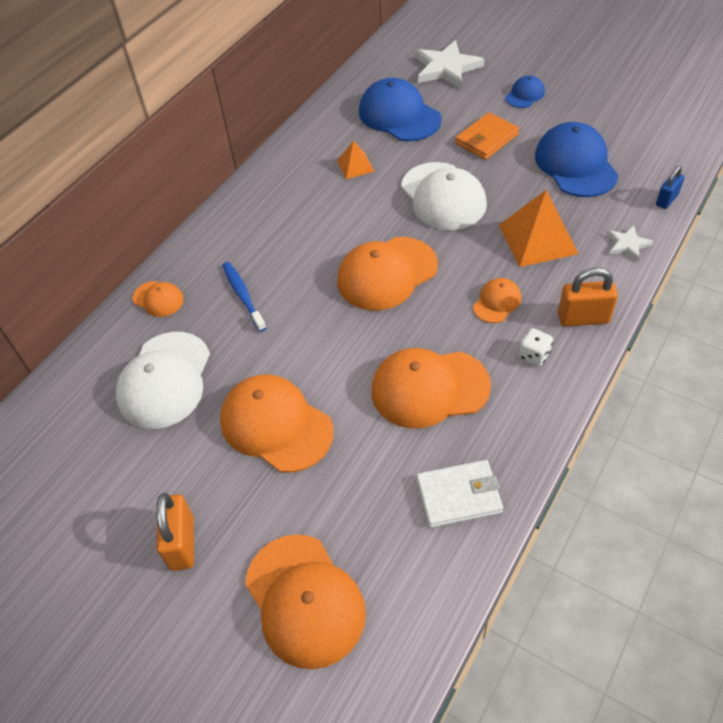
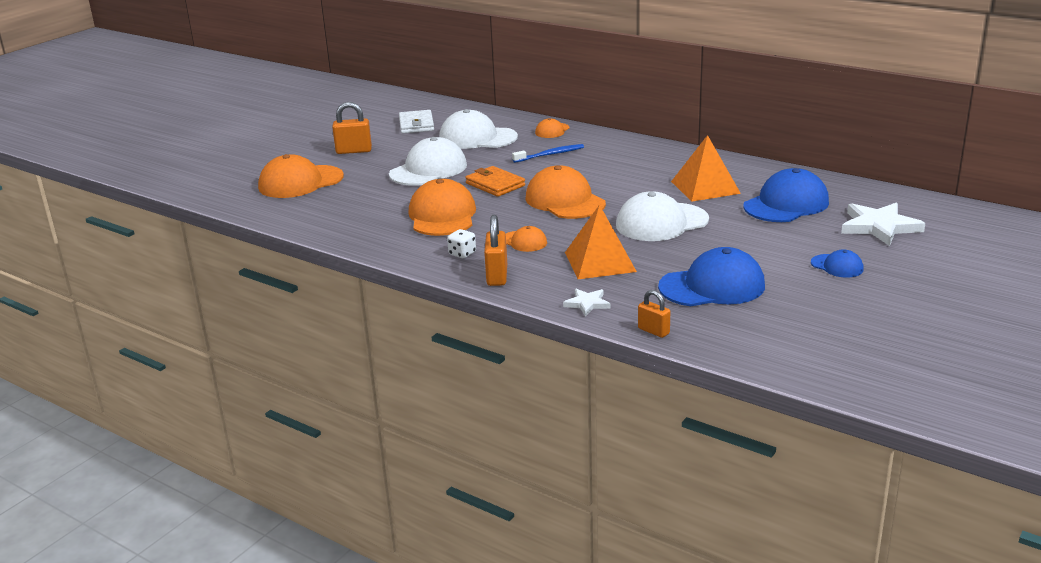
camera: 90 degrees right, 25 degrees down
(276, 425) = (428, 170): orange cap -> white cap
(355, 166) = (705, 187): orange pyramid -> orange pyramid, size x1.85
(458, 495) = (348, 224): white wallet -> white wallet (416, 124)
(486, 139) = (752, 244): orange wallet -> orange wallet (495, 184)
(666, 200) = (653, 331): blue padlock -> orange padlock

